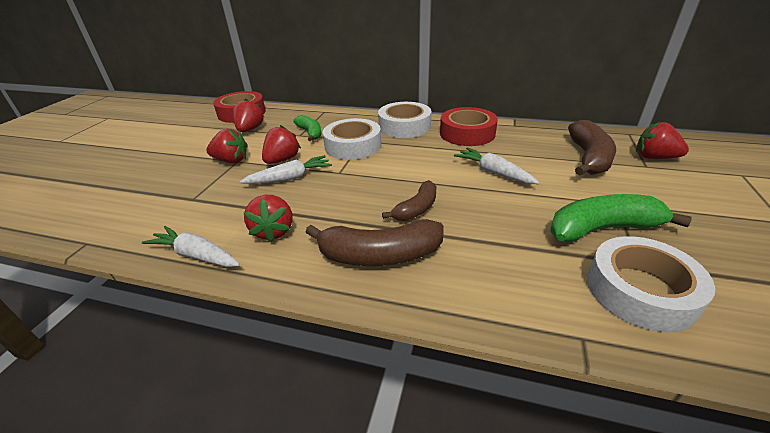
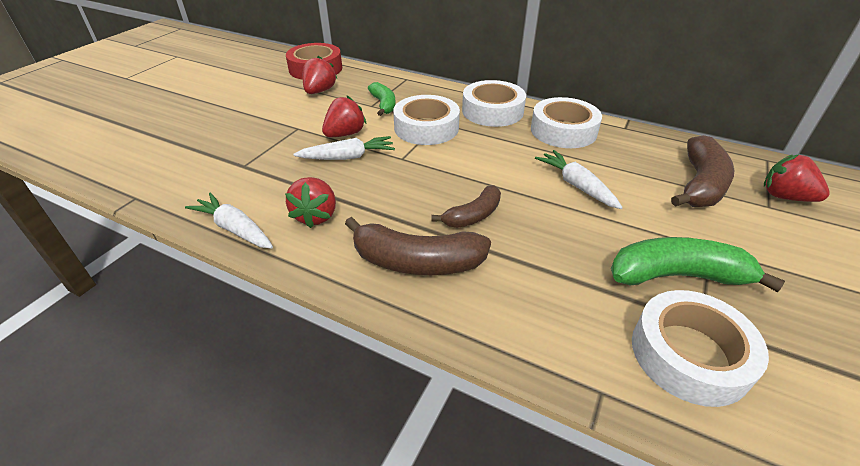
camera: 10 degrees right, 5 degrees up
(231, 161) = (291, 127): red strawberry -> none
(467, 133) = (563, 131): red tape -> white tape

